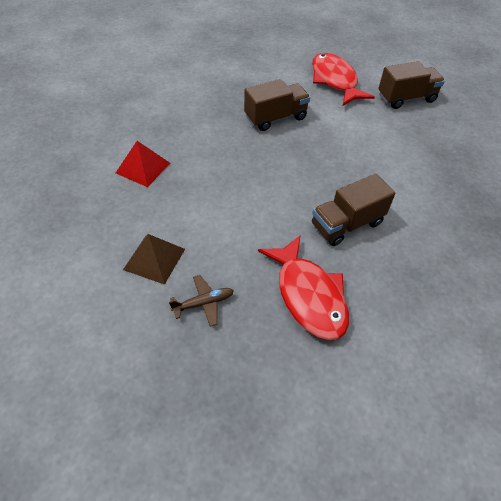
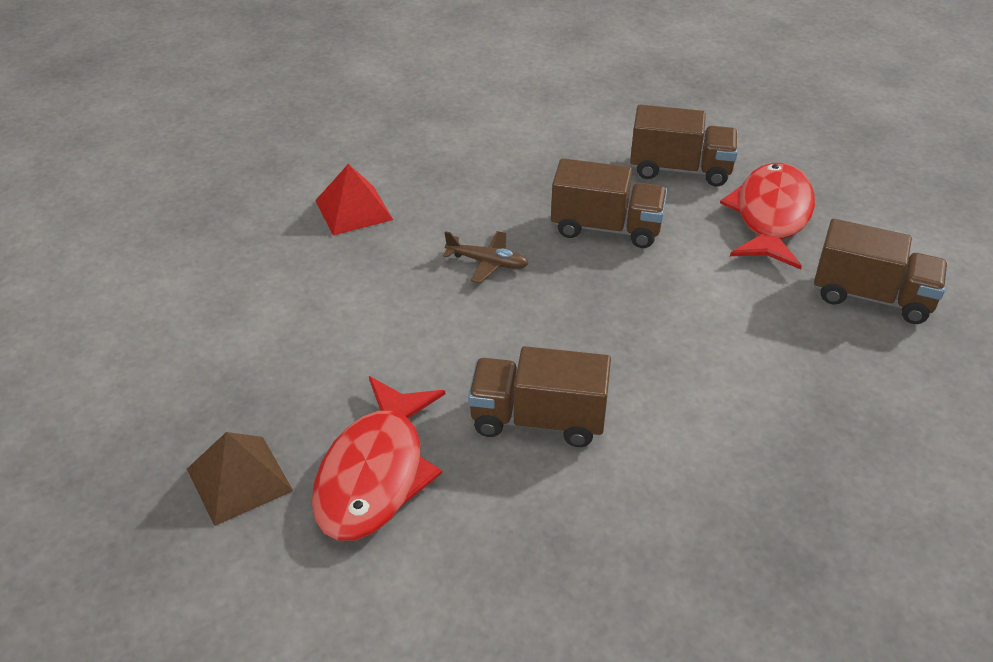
camera: 40 degrees right, 10 degrees down
(154, 259) = (247, 321): brown pyramid -> brown pyramid (239, 479)
(204, 303) = (243, 403): brown plane -> brown plane (487, 262)
(276, 75) = (680, 169): none -> brown truck

